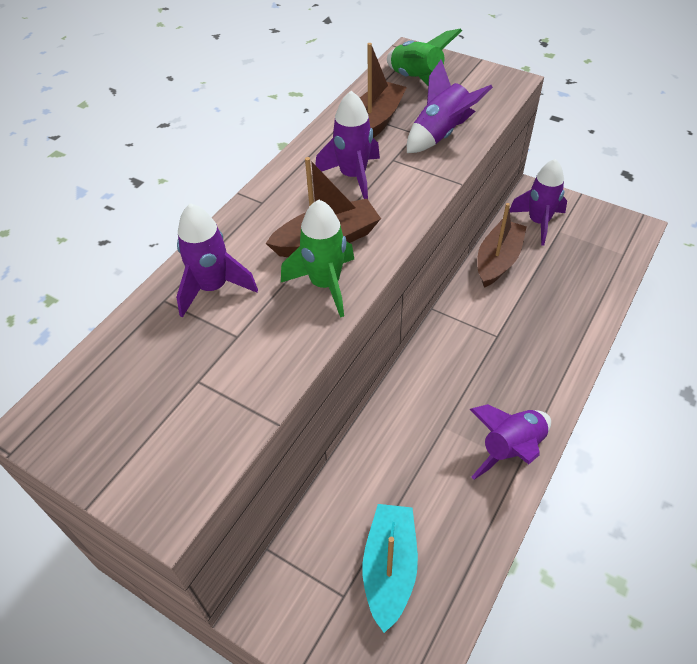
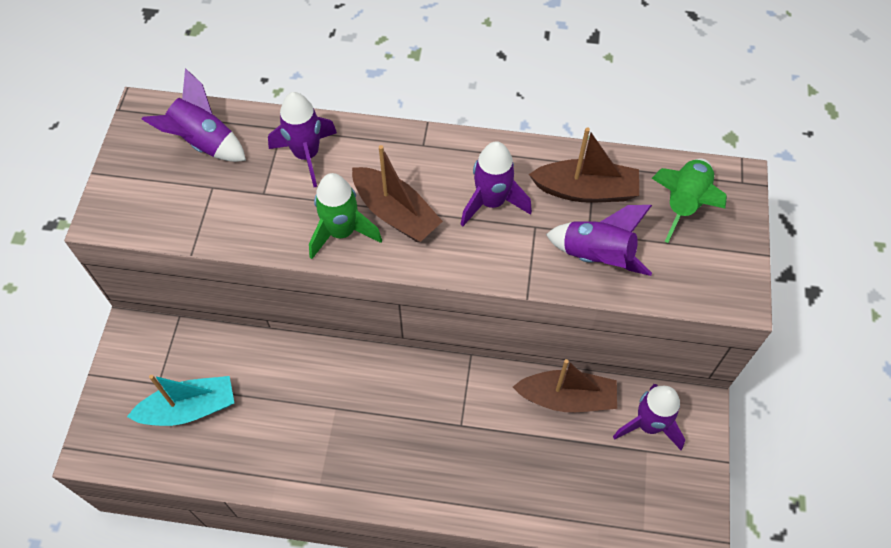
camera: 65 degrees right, 10 degrees up
(511, 449) = (332, 472): purple rocket -> purple rocket (203, 142)

